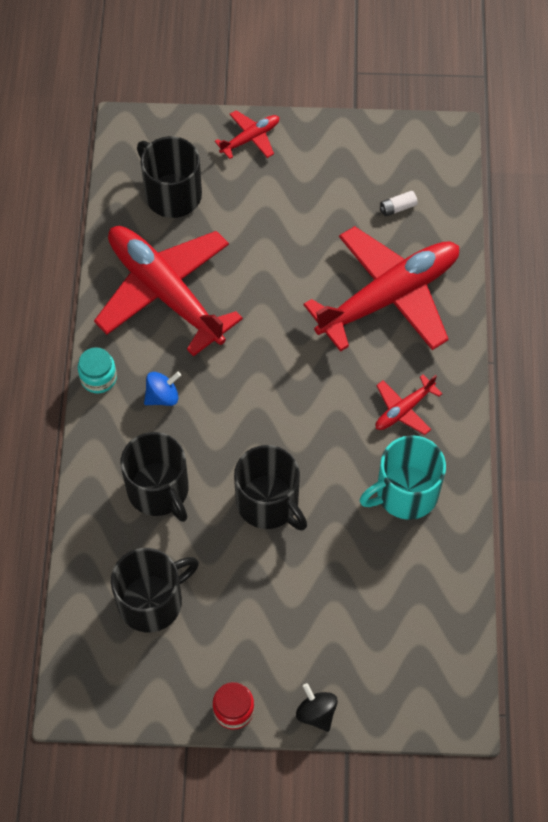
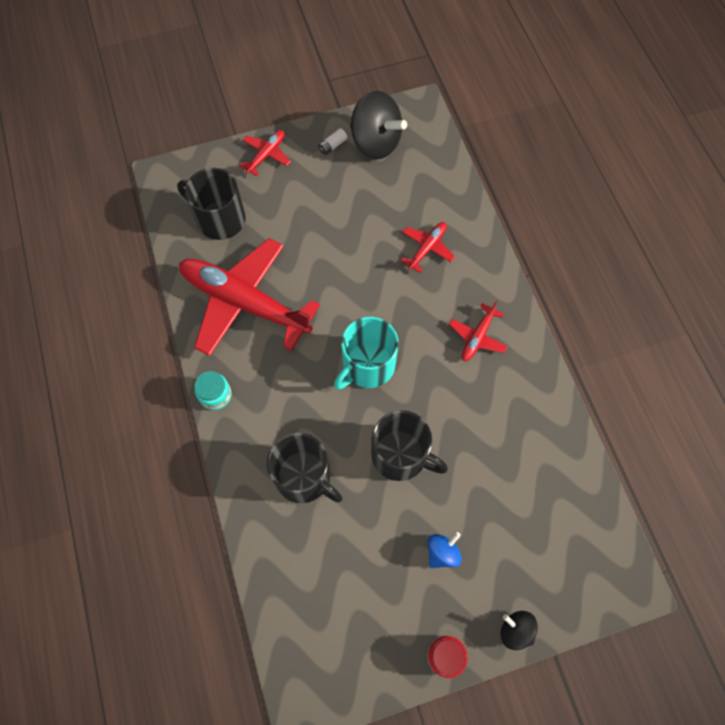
camera: 20 degrees left, 5 degrees up
(152, 601) = (336, 580): black mug -> none
(162, 396) = (276, 393): blue spinning top -> blue spinning top (442, 552)
(379, 161) = (375, 142): none -> black spinning top
(388, 297) = (427, 248): red plane -> red plane, size x0.44
(397, 208) = (404, 175): white battery -> white battery (332, 146)
(405, 493) = (507, 406): turquoise mug -> turquoise mug (367, 365)

